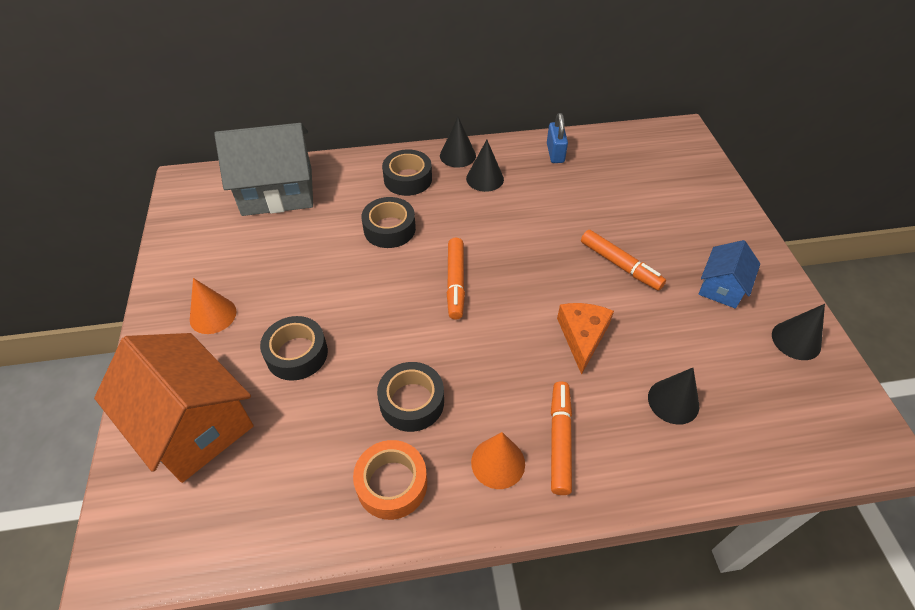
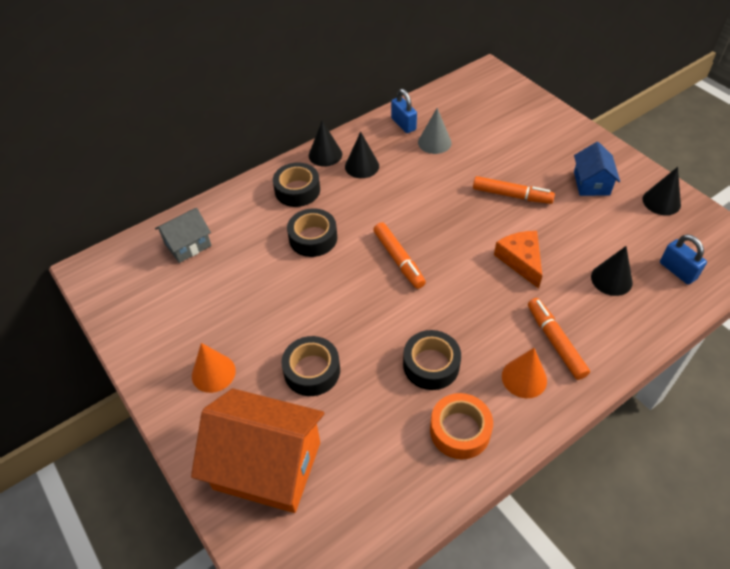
camera: 25 degrees left, 0 degrees up
(277, 191) = (188, 245): grey house -> grey house, size x0.53
(574, 182) = (434, 142): none -> grey cone
(763, 427) = (677, 271): none -> blue padlock

